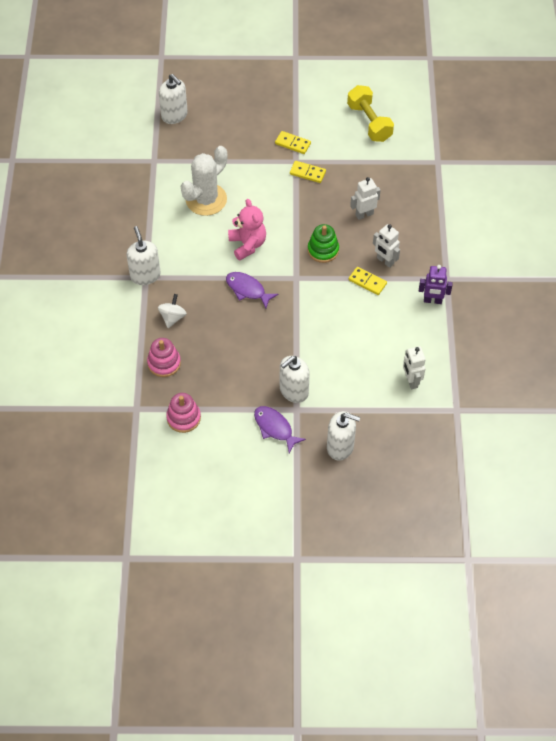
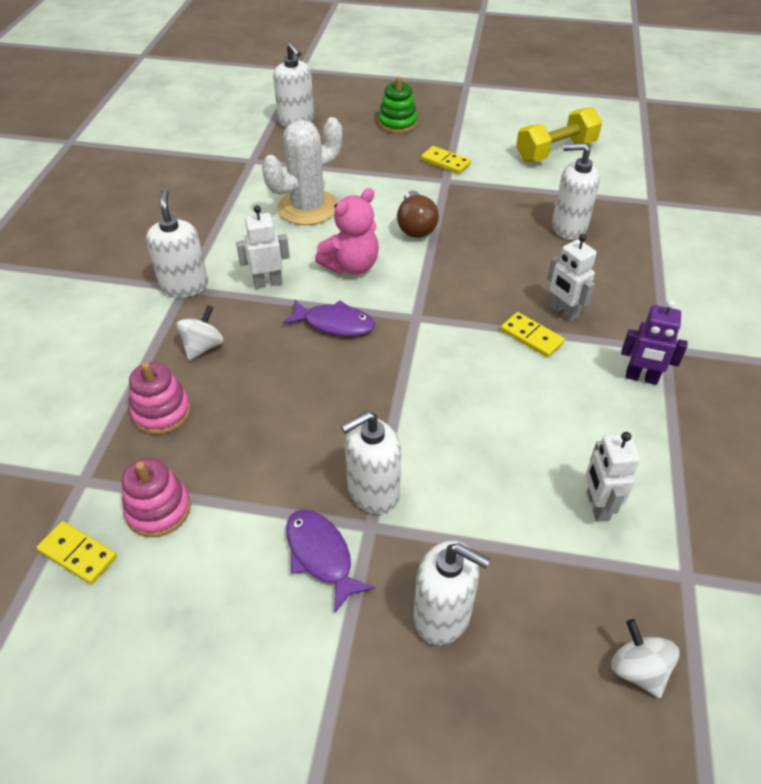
camera: 10 degrees right, 10 degrees down
(247, 244) = (351, 266): pink teddy bear -> pink teddy bear turned 60 degrees clockwise
(247, 290) = (334, 323): purple fish -> purple fish turned 150 degrees clockwise
(282, 206) = (415, 226): none -> brown light bulb
(307, 173) = (460, 194): yellow domino -> yellow domino (78, 554)
(323, 250) = (466, 286): green stacking toy -> green stacking toy (397, 123)
(364, 214) = (536, 249): white robot -> white robot (268, 283)
(369, 122) = (555, 151): yellow dumbbell -> yellow dumbbell turned 75 degrees clockwise
(383, 192) = (568, 227): none -> white soap dispenser
(433, 456) = (638, 669): none -> white spinning top

